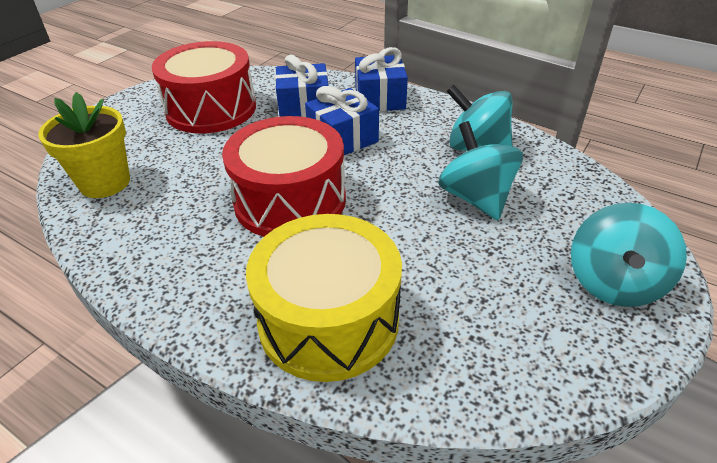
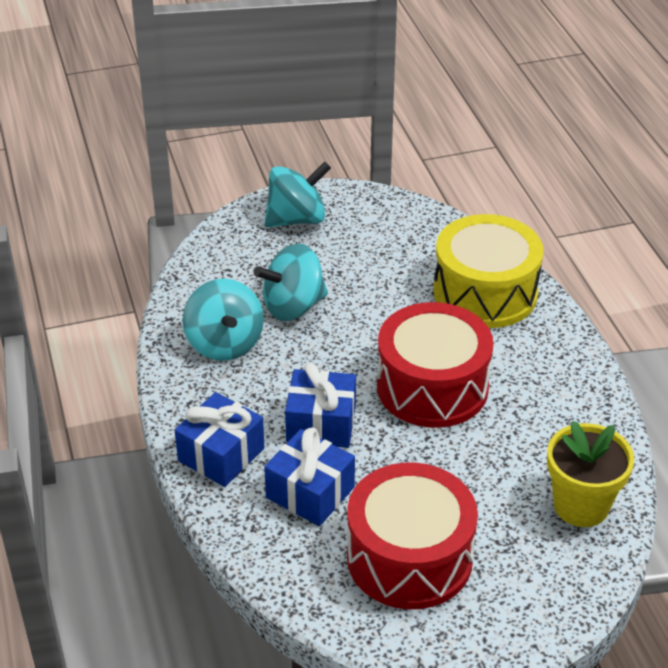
camera: 140 degrees left, 0 degrees up
(476, 198) = (293, 306): turquoise spinning top -> turquoise spinning top turned 45 degrees clockwise

